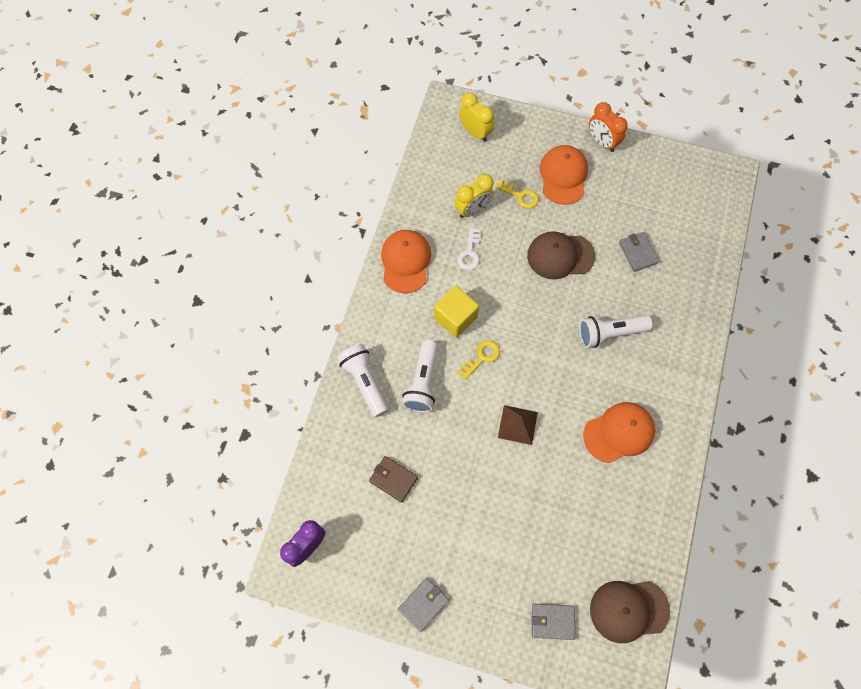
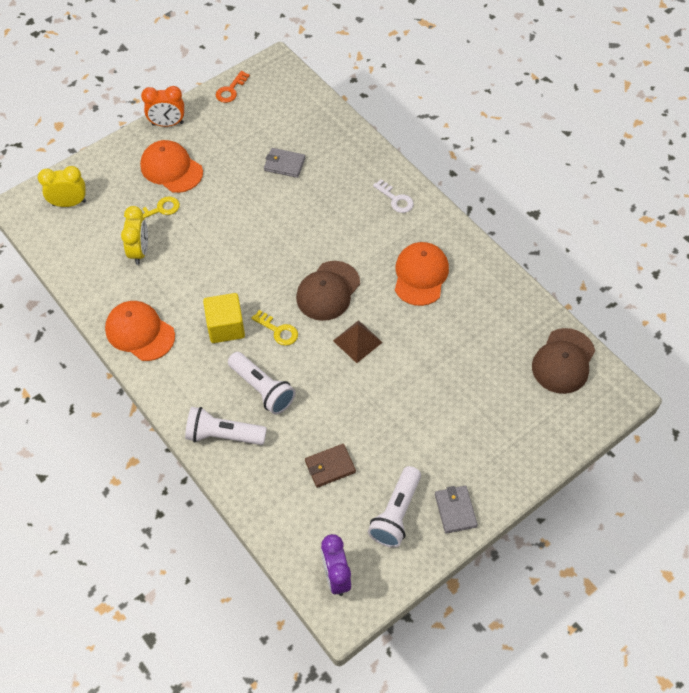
camera: 55 degrees left, 10 degrees down
(470, 252) = (176, 278): white key -> white key (395, 199)
(481, 357) = (278, 330): yellow key -> yellow key turned 135 degrees clockwise
(552, 621) = (536, 420): grey wallet -> none
(560, 256) = (239, 217): brown cap -> brown cap (328, 291)
(610, 333) = (335, 227): white flashlight -> white flashlight (396, 513)
(675, 161) = (231, 90): none -> orange key

